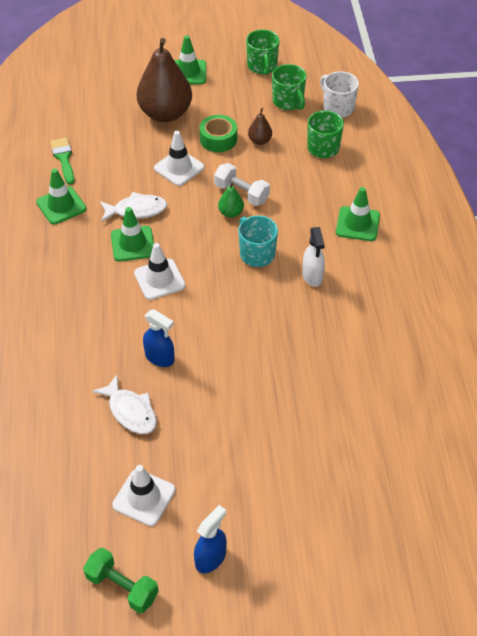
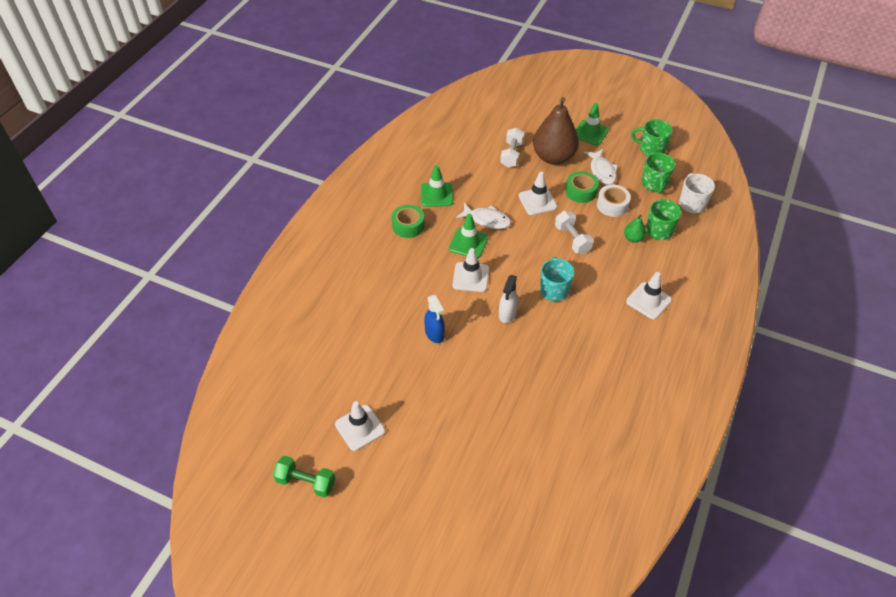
camera: 30 degrees right, 0 degrees up
(51, 253) = (408, 226): none -> green tape
(63, 158) = (460, 162): green brush -> none
(117, 128) = (511, 154): none -> white dumbbell
(122, 587) = (306, 482): green dumbbell -> green dumbbell turned 45 degrees counterclockwise
(130, 411) = (390, 362): white fish -> white fish (602, 171)
(211, 558) = (377, 495): blue spray bottle -> none
(231, 213) = (554, 250): green pear -> green pear (633, 238)
(260, 141) = (612, 205): brown pear -> white tape
(262, 66) = (651, 149): green mug -> green mug turned 90 degrees clockwise
(312, 276) = (586, 325): white spray bottle -> white spray bottle (507, 314)
(357, 224) = (648, 301): green traffic cone -> white traffic cone

